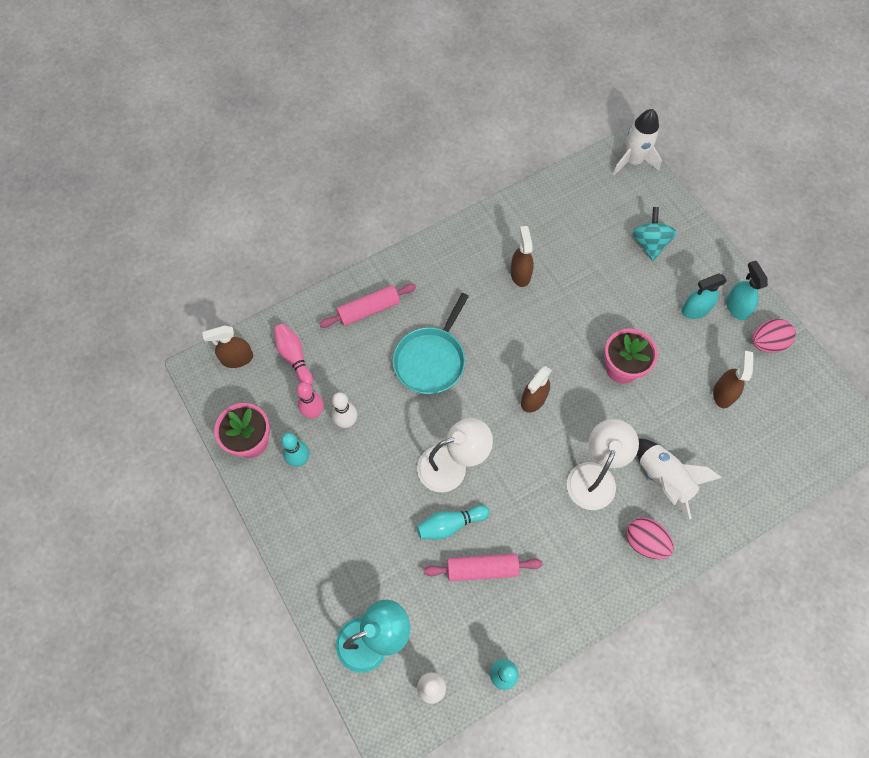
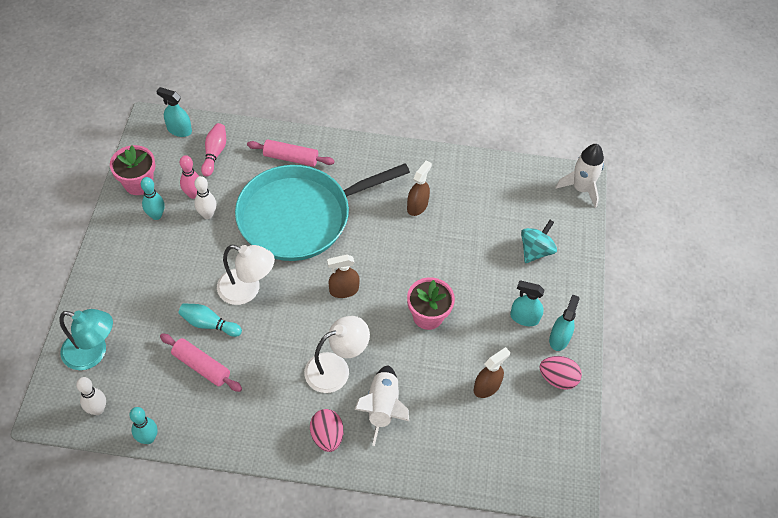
camera: 35 degrees right, 10 degrees down
(237, 358) = (179, 130): brown spray bottle -> turquoise spray bottle
(431, 360) = (300, 216): turquoise pan -> turquoise pan, size x1.77

